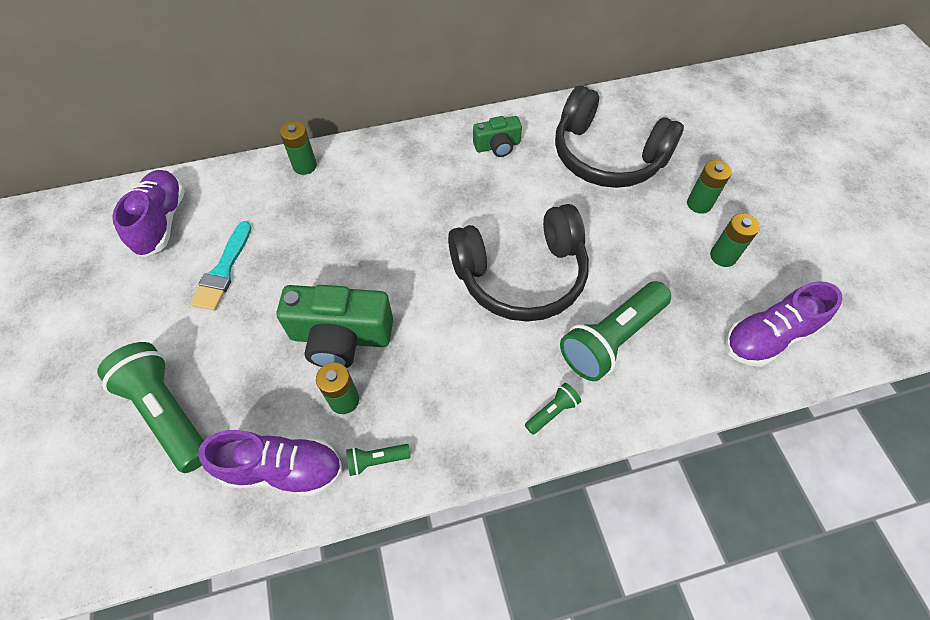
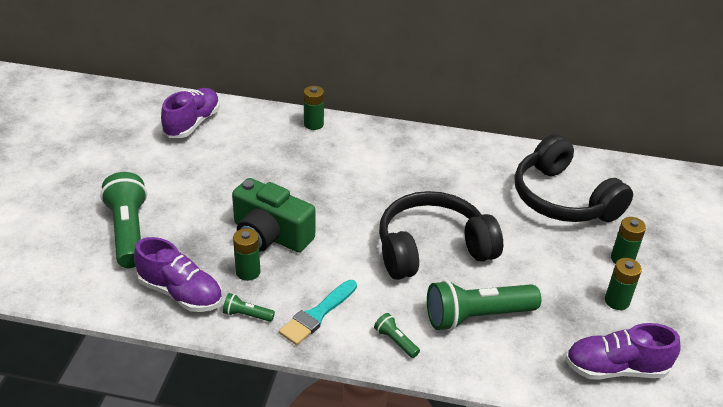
camera: 25 degrees right, 20 degrees down
(223, 271) = (215, 166): turquoise brush -> turquoise brush (317, 315)
(497, 146) = (473, 161): green camera -> none
(521, 274) = (432, 249): black headphones -> black headphones turned 150 degrees clockwise
(552, 412) = (395, 341): green flashlight -> green flashlight turned 120 degrees counterclockwise

